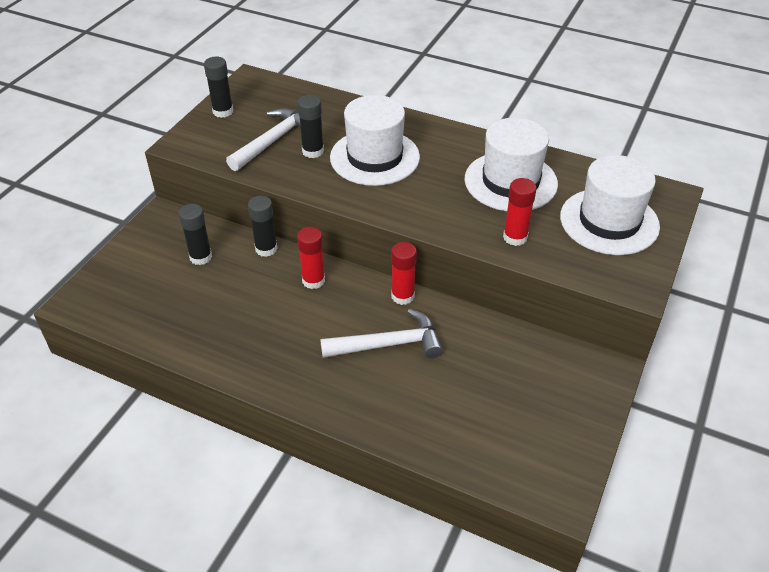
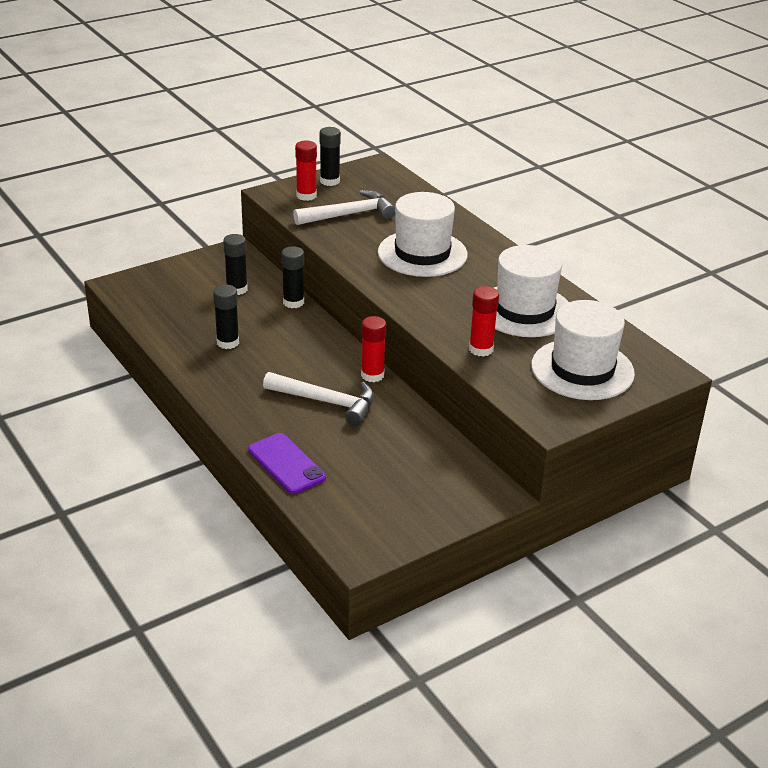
camera: 30 degrees right, 10 degrees down
(313, 151) = (374, 232): black glue stick -> black glue stick (228, 342)
(313, 280) = (309, 337): red glue stick -> red glue stick (306, 196)
(413, 432) = (286, 464): none -> purple phone

